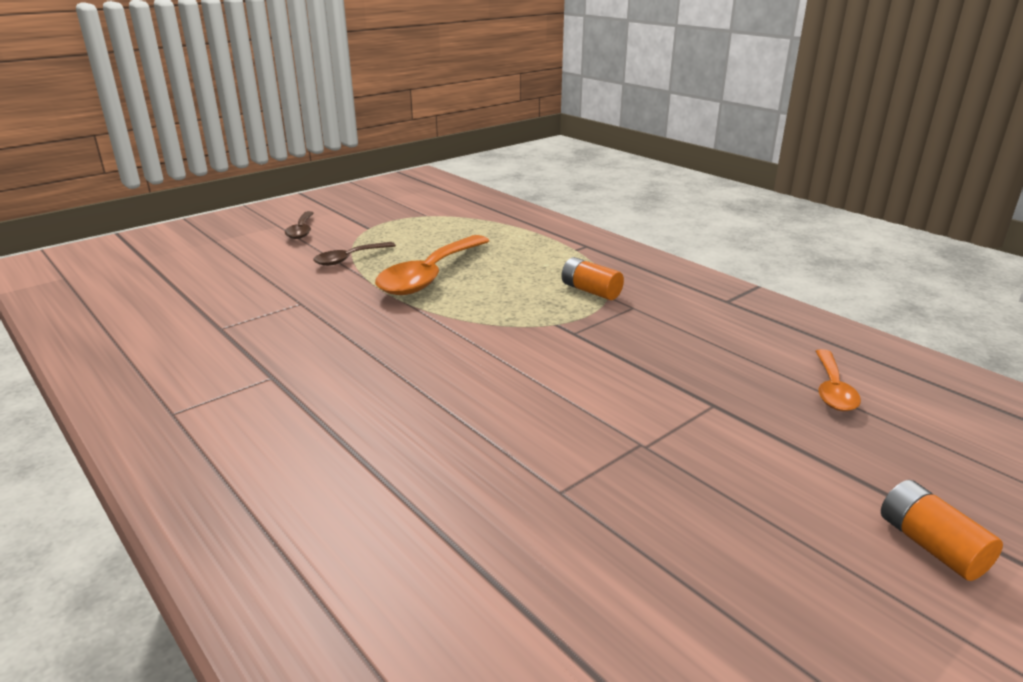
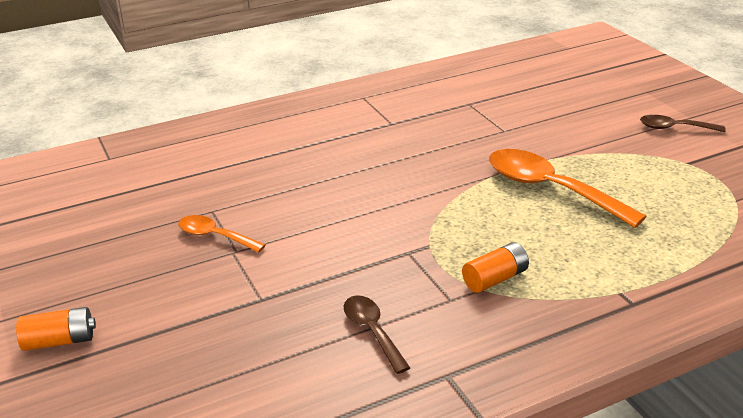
camera: 105 degrees right, 5 degrees up
(349, 258) = (597, 151): brown spoon -> brown spoon (372, 332)
(832, 389) = (242, 379): orange spoon -> orange spoon (215, 236)

